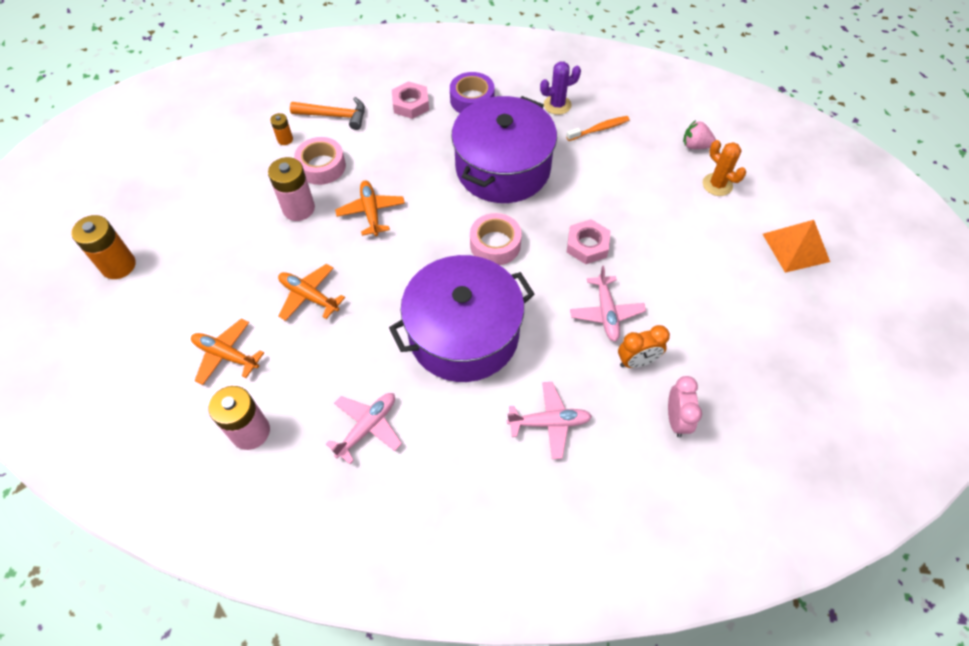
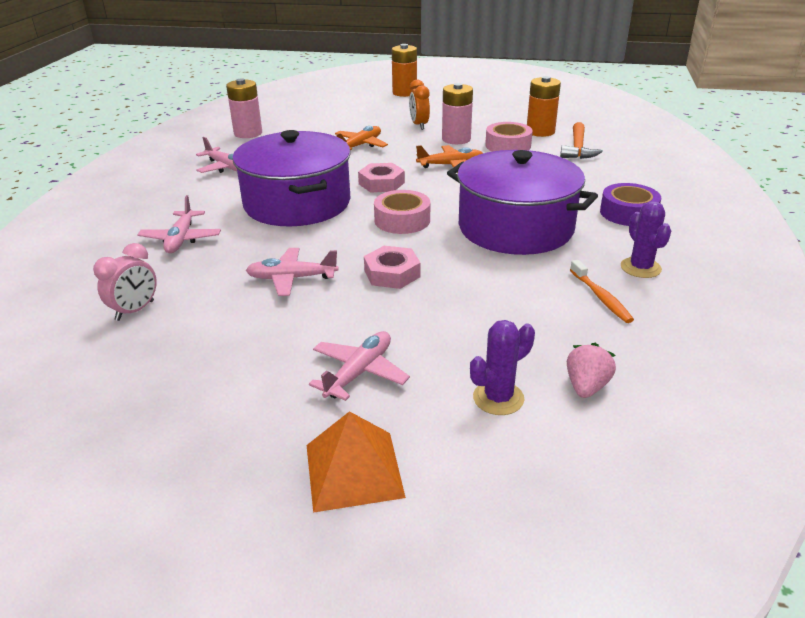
camera: 95 degrees right, 25 degrees down
(226, 355) = (315, 124): orange plane -> none
(285, 139) = (540, 131): orange battery -> orange battery, size x1.91
(411, 104) = (607, 181): pink nut -> pink nut (381, 183)
(637, 361) = (220, 292): orange clock -> orange clock (419, 125)
(676, 419) = (135, 311): pink clock -> pink clock turned 60 degrees counterclockwise
(713, 254) = (359, 372): none -> pink plane
(717, 185) = (498, 398): orange cactus -> purple cactus

